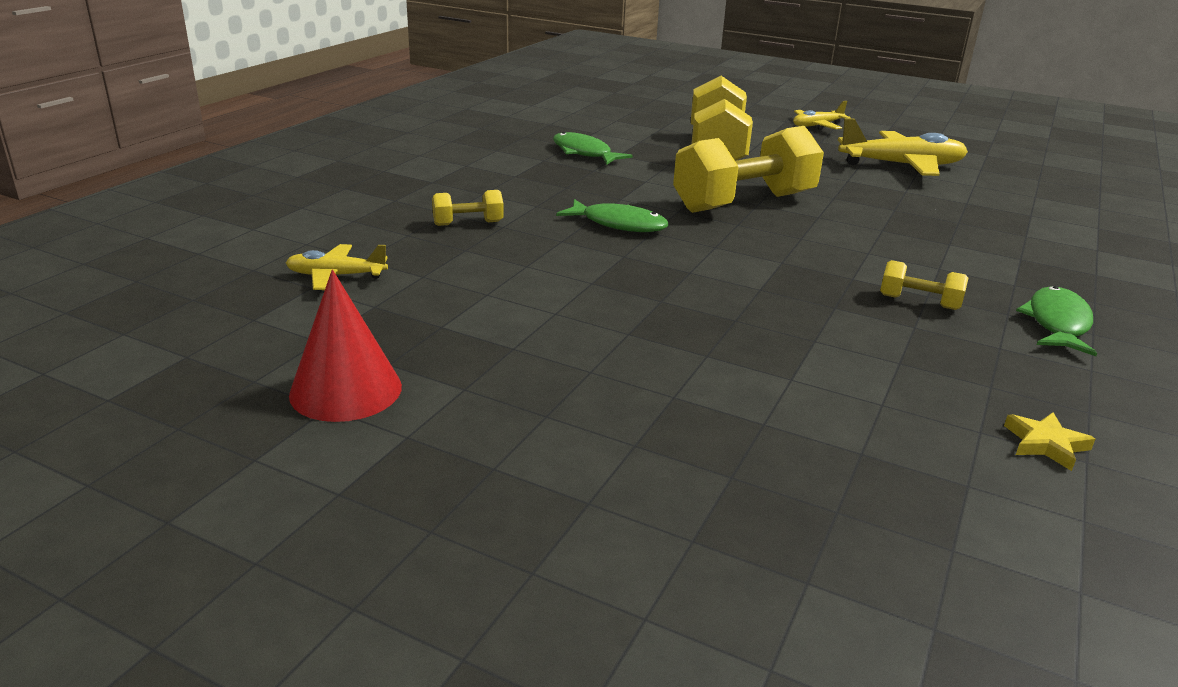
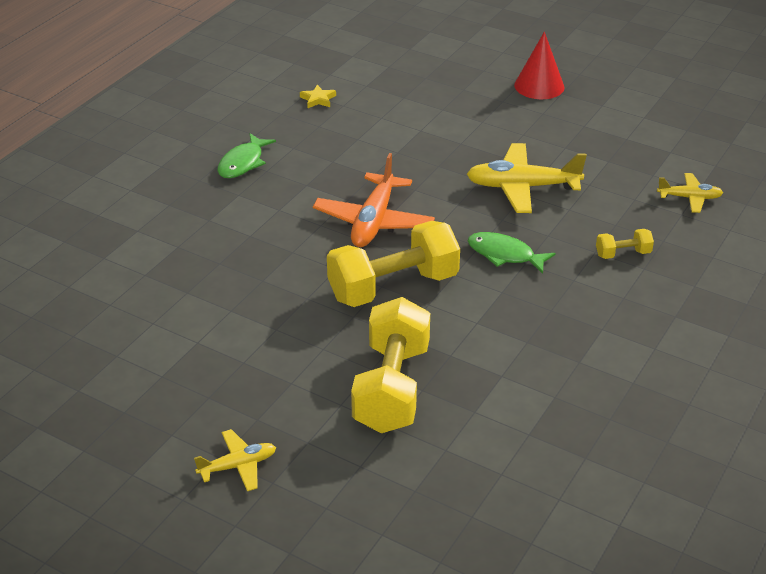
camera: 175 degrees left, 10 degrees up
(346, 390) = (640, 124): red cone -> red cone (539, 86)
(584, 153) = (538, 377): green fish -> none
(799, 254) = (374, 221): none -> orange plane
(901, 165) = (199, 360): yellow plane -> yellow plane (522, 187)
(919, 302) = (317, 178): yellow dumbbell -> none

